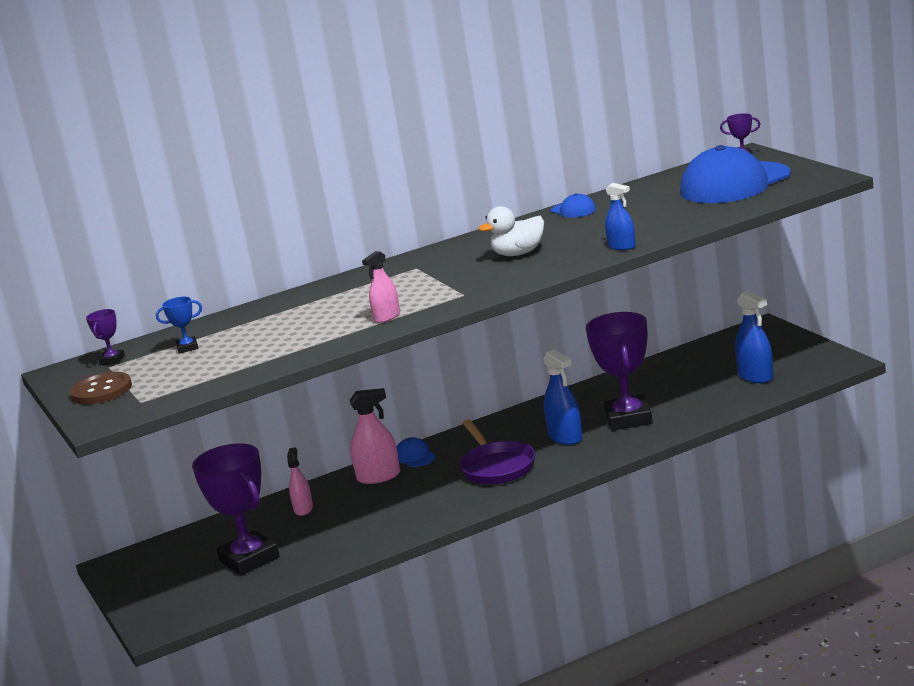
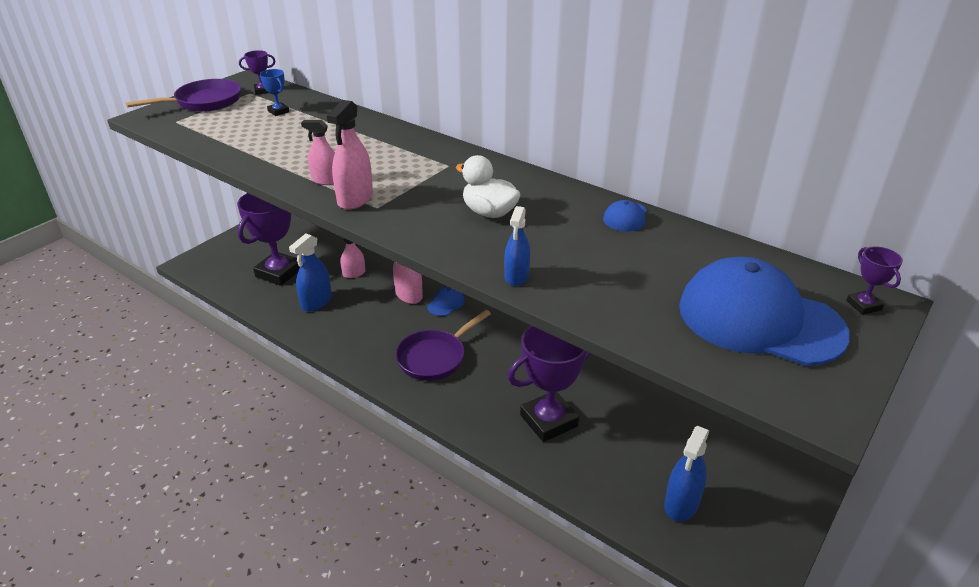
camera: 60 degrees right, 15 degrees up
(101, 391) = (204, 102): brown button -> purple pan
(438, 303) = (355, 199): none -> pink spray bottle
(565, 437) = (499, 386): blue spray bottle -> blue spray bottle (316, 302)

